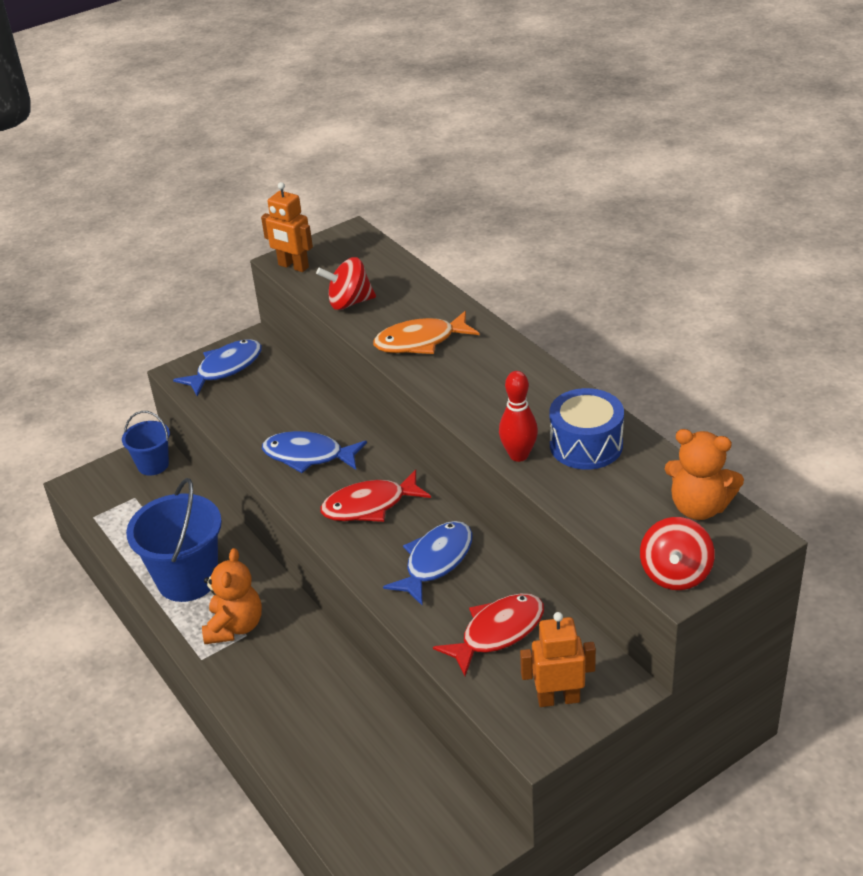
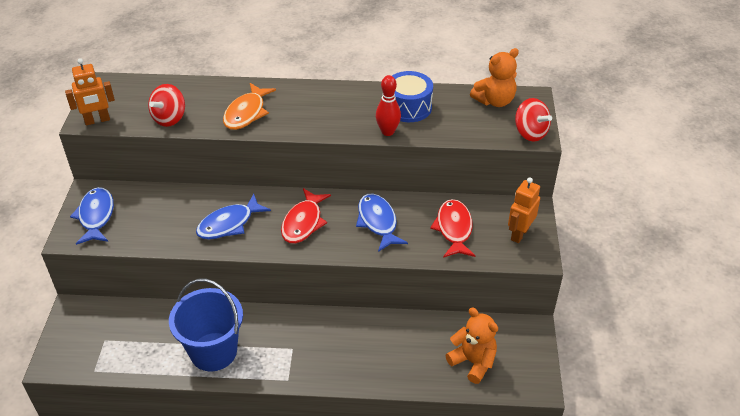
camera: 55 degrees left, 5 degrees up
(153, 465) = (87, 315): blue bucket -> none
(235, 627) = (280, 350): orange teddy bear -> orange teddy bear (473, 362)

